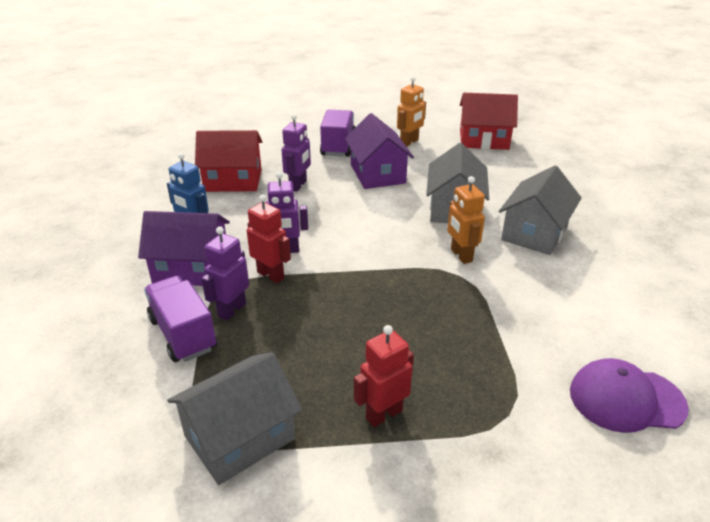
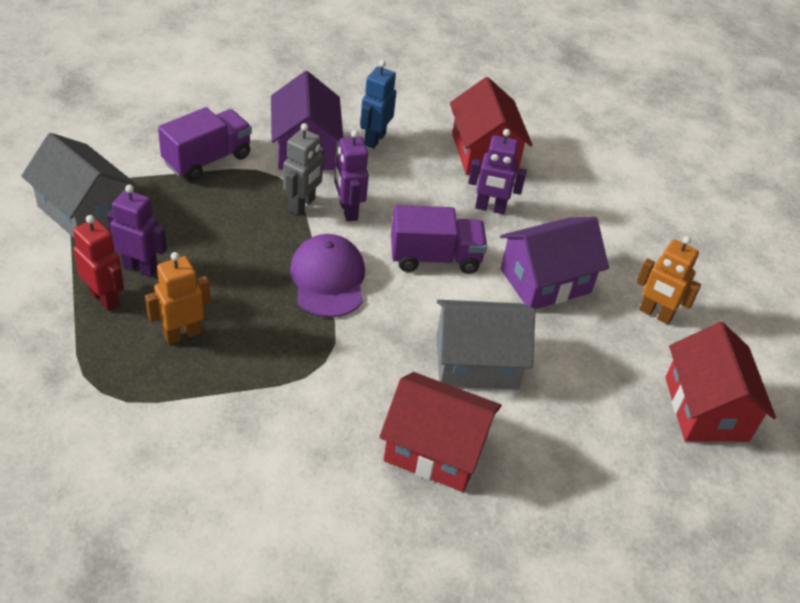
camera: 75 degrees right, 10 degrees up
(232, 310) = (243, 185): purple robot -> purple robot (140, 268)
(271, 275) = (302, 205): red robot -> grey robot
(338, 146) = (610, 237): purple truck -> purple truck (435, 258)
(461, 255) = (366, 365): orange robot -> orange robot (182, 334)
(534, 233) = (435, 449): grey house -> red house
(626, 399) = (117, 498): purple cap -> purple cap (328, 279)

